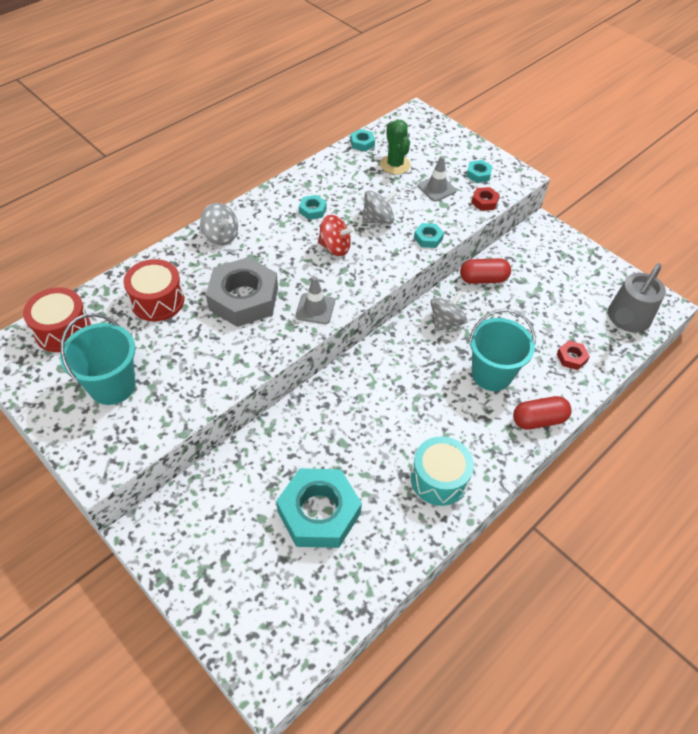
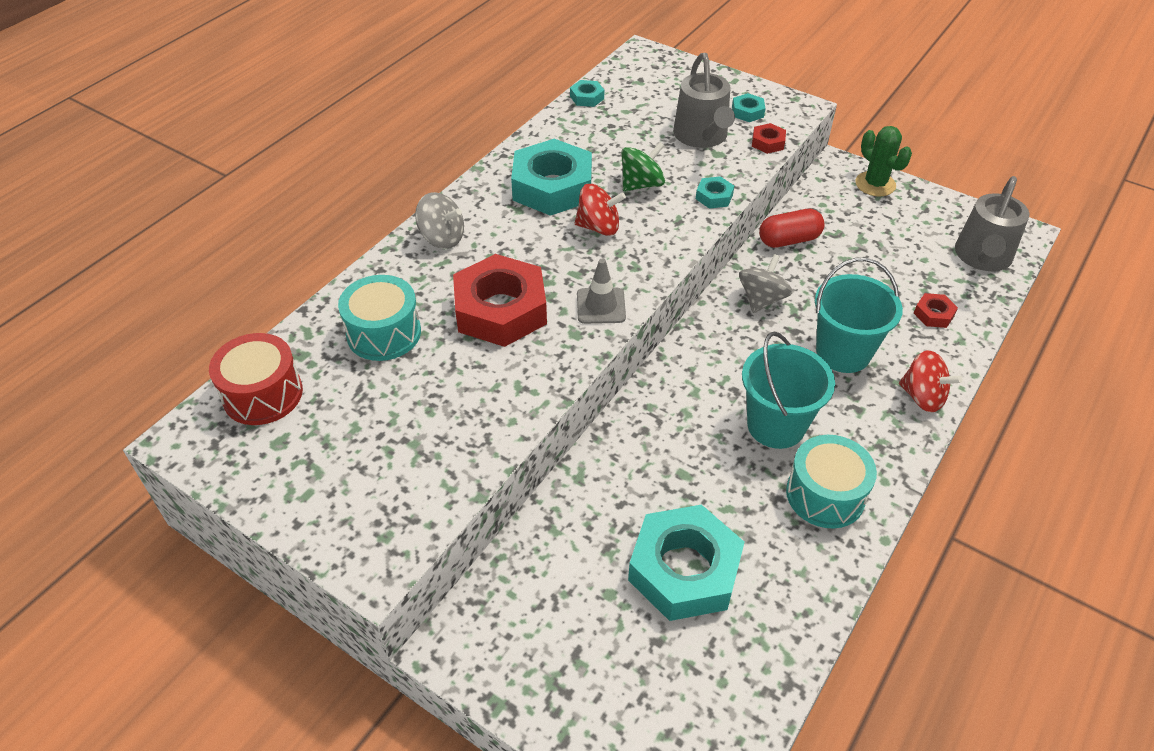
camera: 10 degrees left, 5 degrees down
(112, 386) = (358, 453): turquoise bucket -> turquoise bucket (776, 425)
(157, 301) = (384, 333): red drum -> turquoise drum
(243, 298) = (501, 310): grey nut -> red nut
(312, 210) = (552, 187): turquoise nut -> turquoise nut, size x2.32
(378, 219) = (641, 184): grey spinning top -> green spinning top
(395, 165) = (638, 116): green cactus -> green cactus (875, 184)
(436, 188) = (702, 136): grey traffic cone -> grey watering can
(538, 420) = (922, 397): red capsule -> red spinning top

